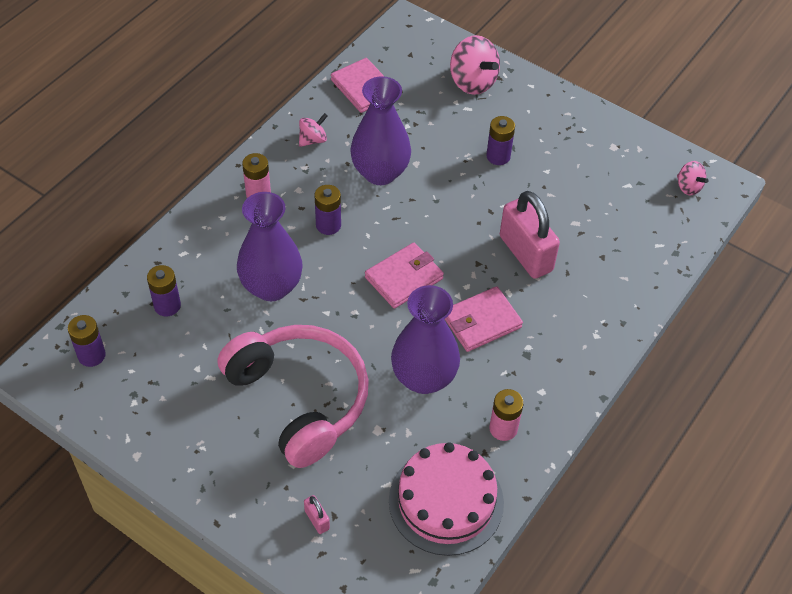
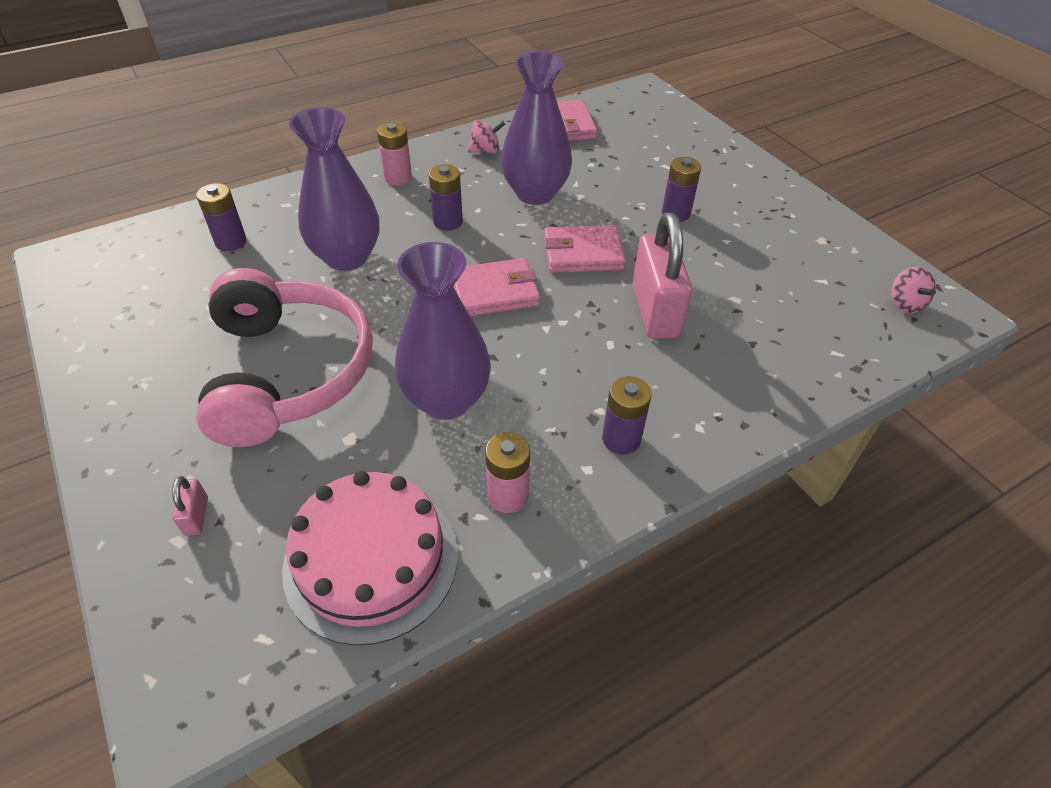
camera: 25 degrees right, 5 degrees down
(91, 355) = (121, 261): purple battery -> purple battery (621, 439)
(472, 82) = (685, 147): pink spinning top -> none
(481, 322) = (557, 363): pink wallet -> pink wallet (583, 253)

